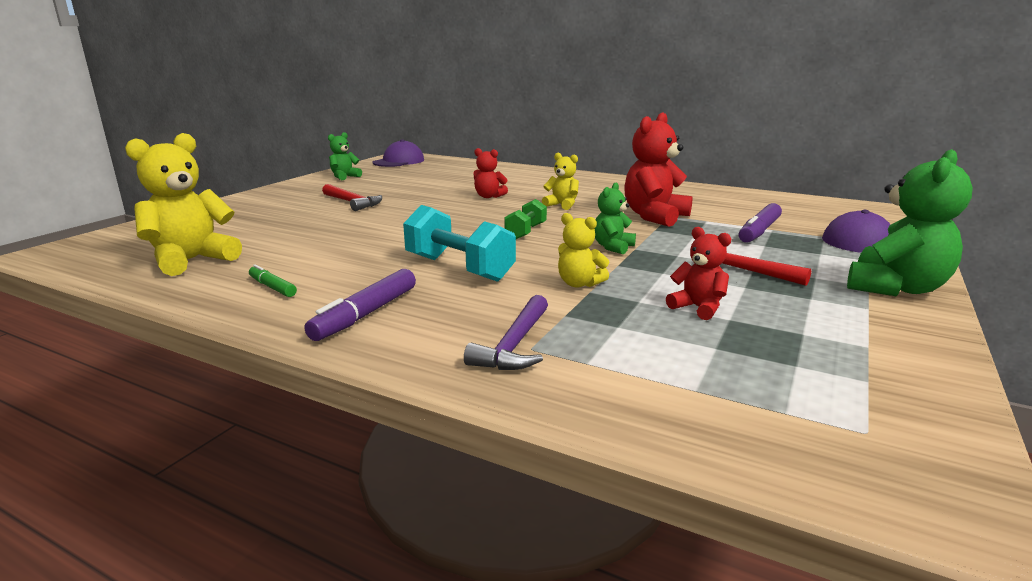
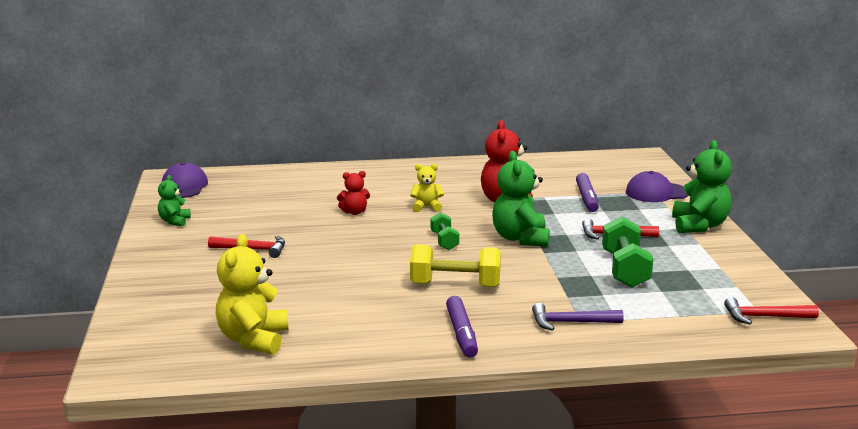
camera: 35 degrees left, 0 degrees up
(272, 287) = (364, 337): green marker -> none
(459, 268) = (455, 285): turquoise dumbbell -> yellow dumbbell
(514, 345) = (571, 322): purple hammer -> purple hammer turned 105 degrees clockwise
(579, 284) = (543, 273): yellow teddy bear -> none
(613, 247) = (520, 238): green teddy bear -> green teddy bear, size x1.83
(698, 308) = (625, 269): red teddy bear -> green dumbbell
(871, 449) = (765, 317): none -> red hammer

